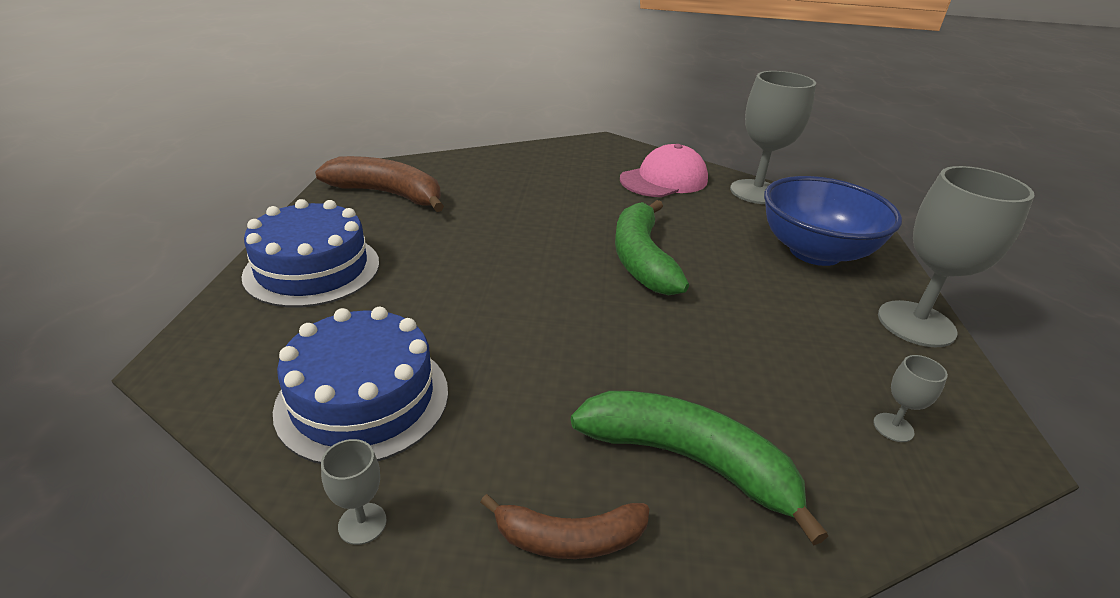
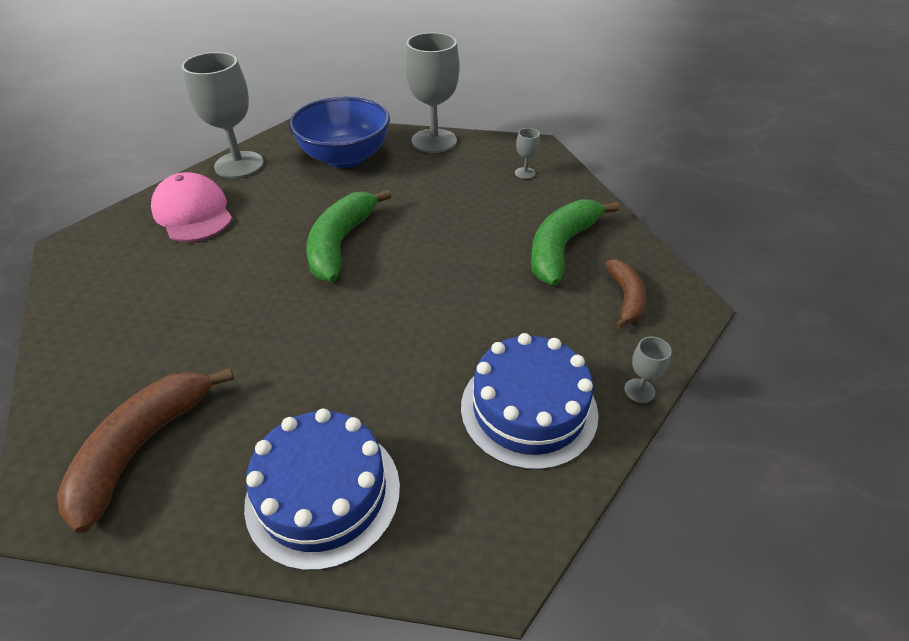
camera: 85 degrees left, 10 degrees up
(641, 258) = (341, 243): green banana -> green banana turned 105 degrees clockwise

